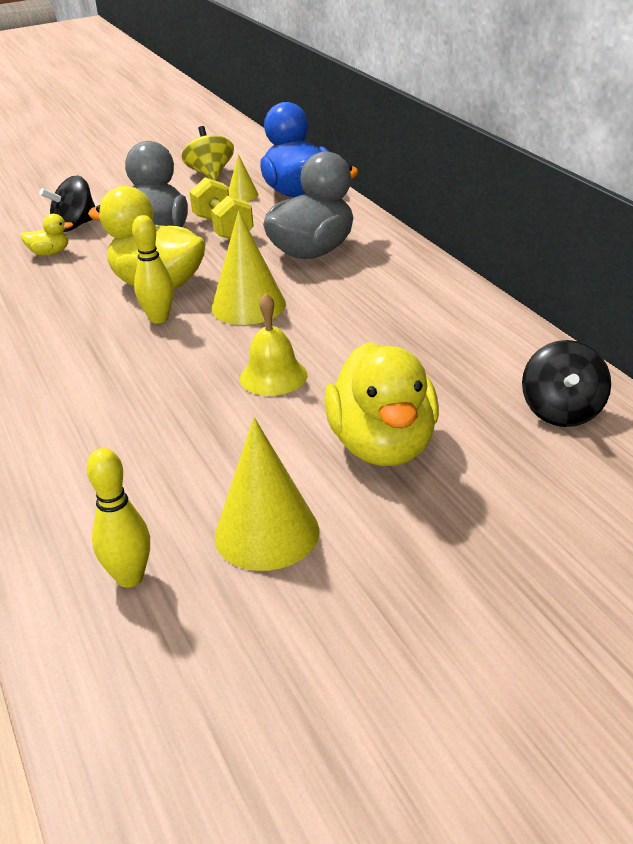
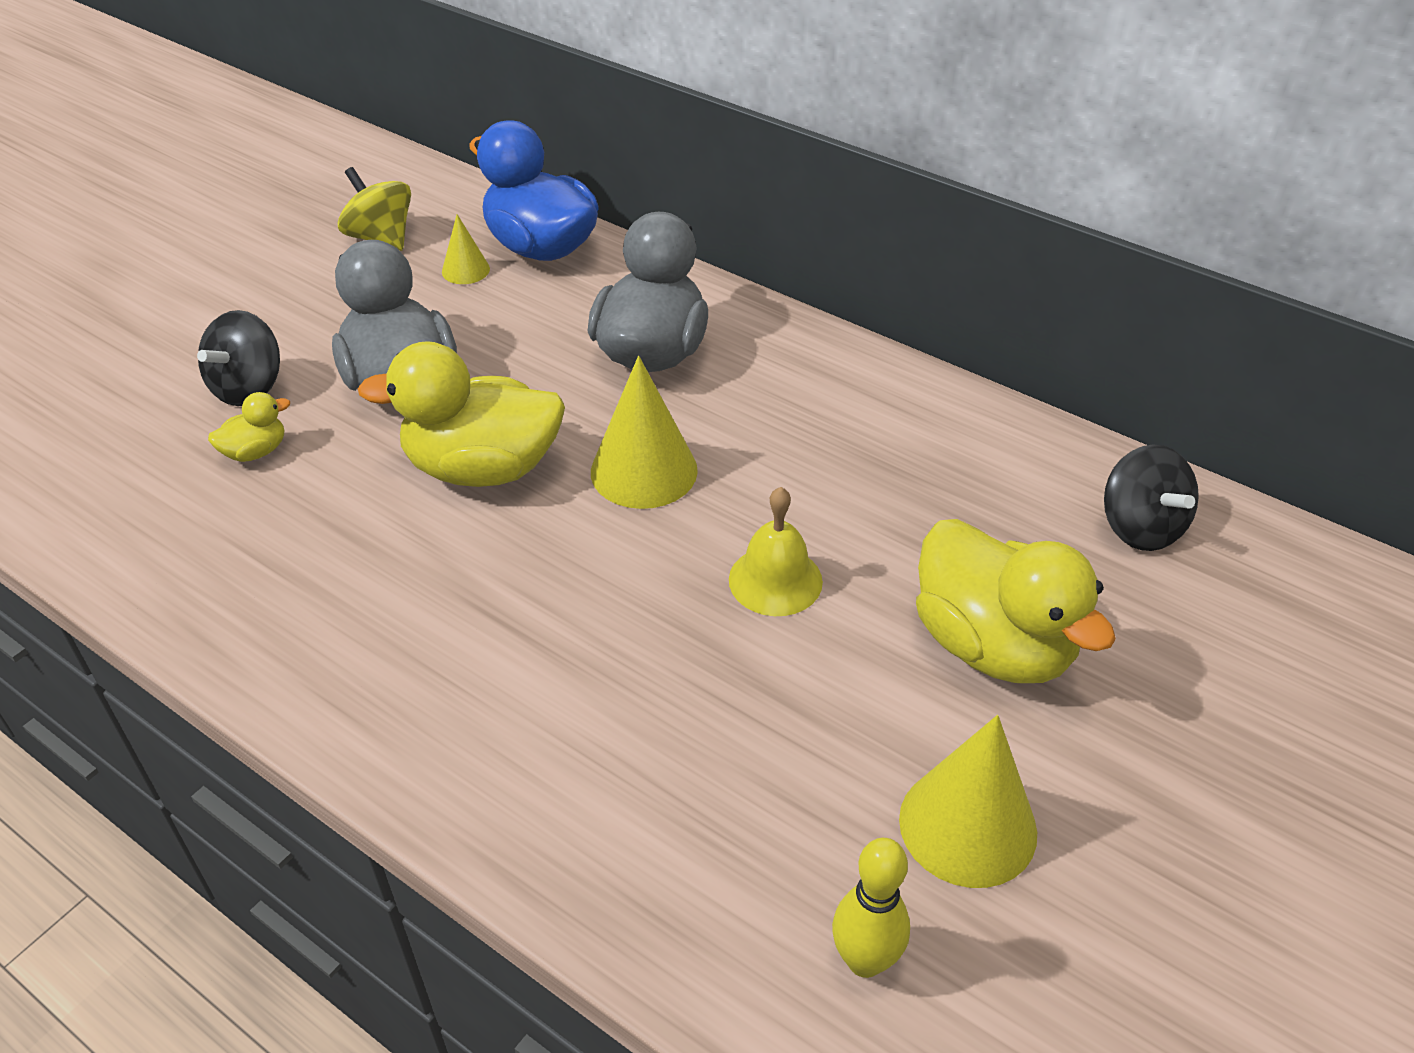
camera: 30 degrees left, 10 degrees up
(159, 319) = (537, 529): yellow bowling pin -> none
(223, 229) = (490, 340): yellow dumbbell -> none

